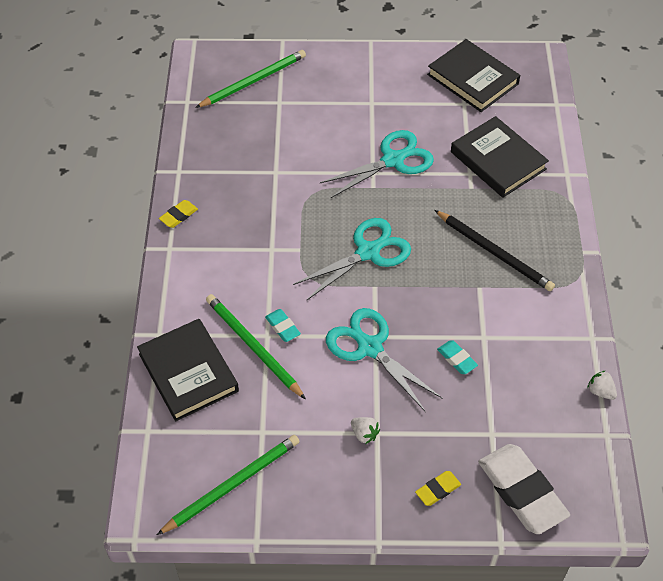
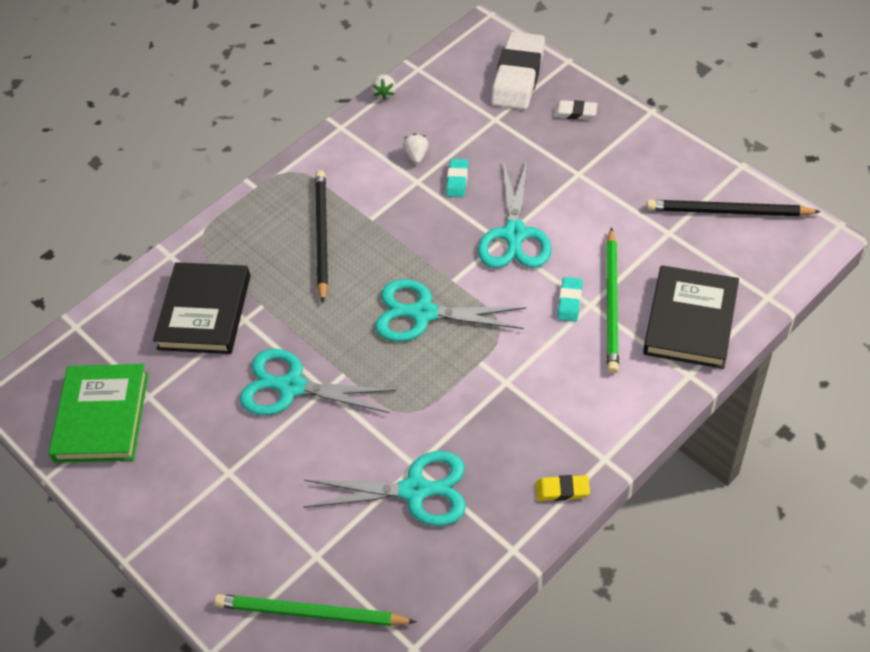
camera: 130 degrees left, 0 degrees up
(232, 485) = (728, 211): green pencil -> black pencil
(261, 161) = (414, 490): none -> turquoise scissors
(364, 434) = (589, 178): white strawberry -> white strawberry (416, 155)
(438, 490) = (575, 112): yellow eraser -> white eraser
(472, 79) = (102, 417): black book -> green book

